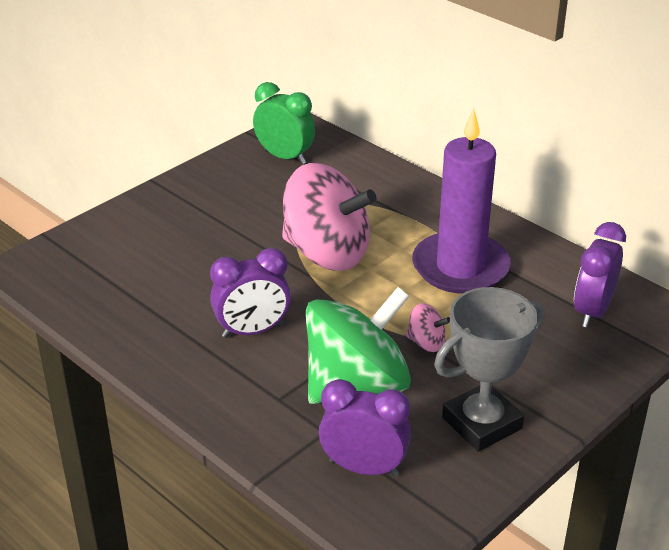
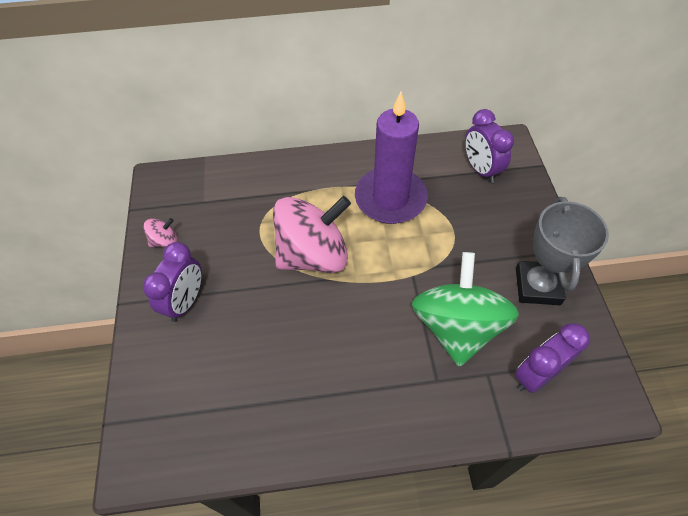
camera: 50 degrees left, 20 degrees up
(252, 331) = (356, 351): purple clock -> purple clock (186, 301)
(285, 157) = (186, 208): green clock -> none
(426, 343) = (446, 263): pink spinning top -> pink spinning top (165, 241)

